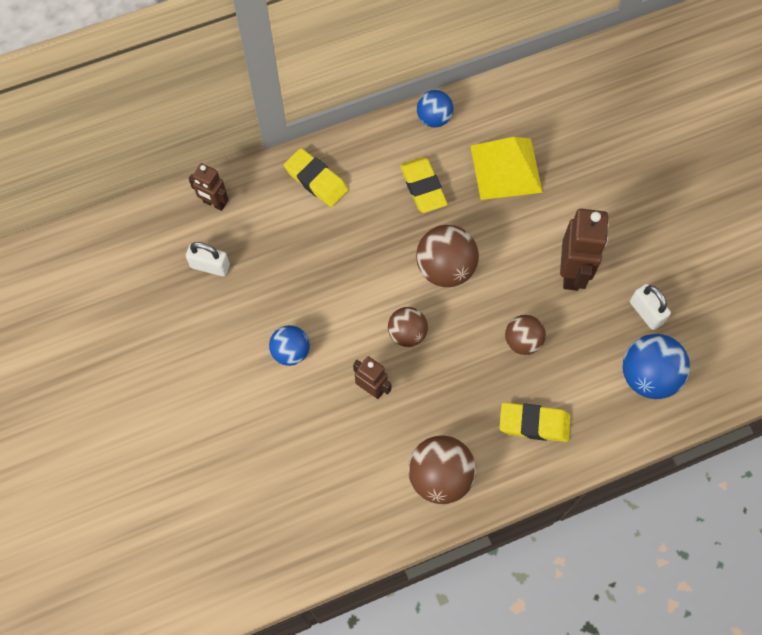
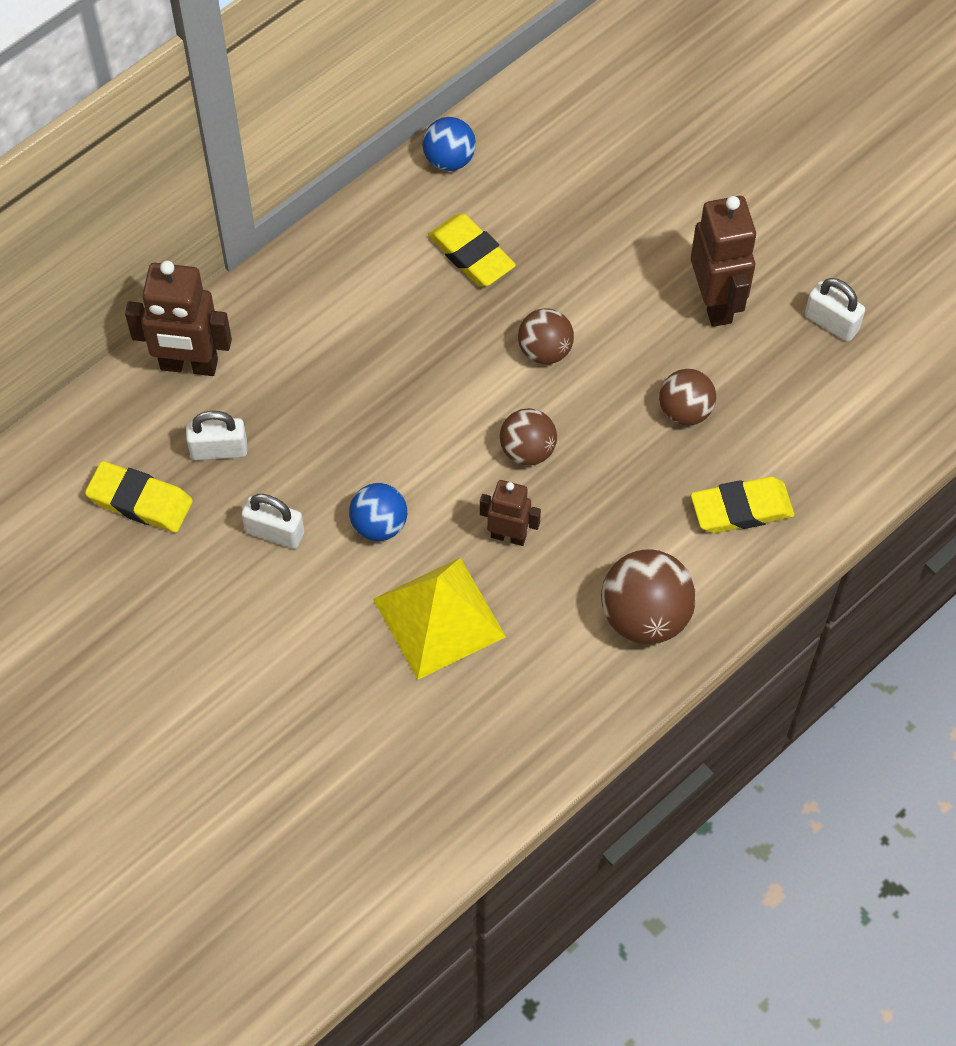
camera: 20 degrees left, 5 degrees down
(214, 203) = (189, 365): brown robot -> brown robot, size x1.68
(222, 334) = (274, 532): none -> white padlock
(316, 180) = (320, 290): yellow eraser -> yellow eraser (140, 501)
(445, 268) = (545, 350): brown ball -> brown ball, size x0.63
(506, 168) = (574, 195): yellow pyramid -> yellow pyramid (439, 617)
(648, 376) = (864, 402): blue ball -> none

